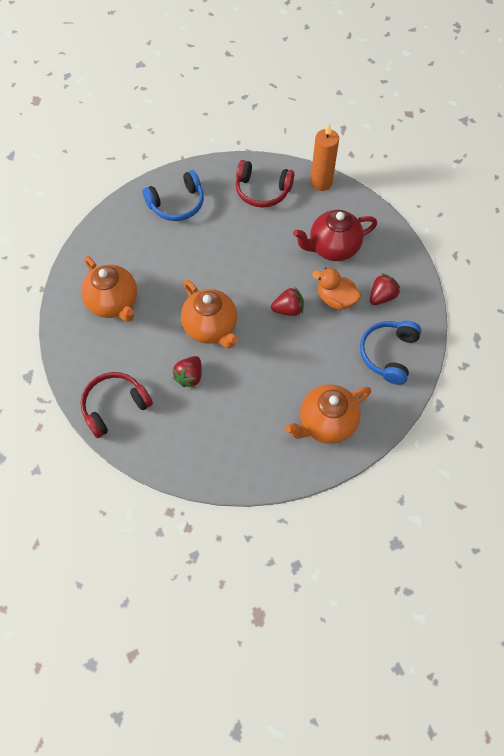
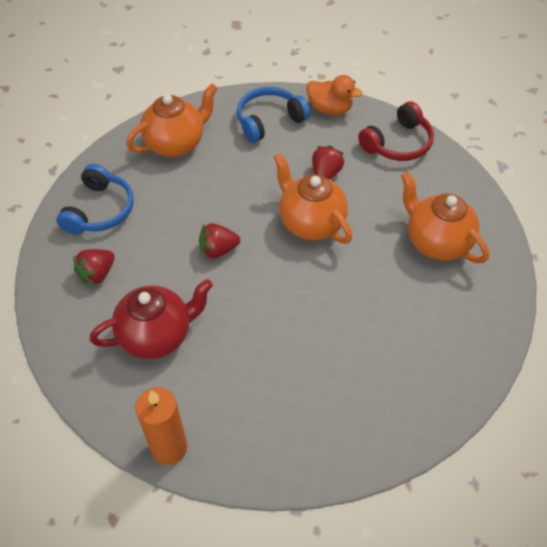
camera: 175 degrees right, 10 degrees down
(177, 204) = (394, 389): blue headphones -> blue headphones (269, 121)
(262, 191) = (264, 424): red headphones -> none
(335, 299) = (157, 266): orange duck -> orange duck (330, 109)

